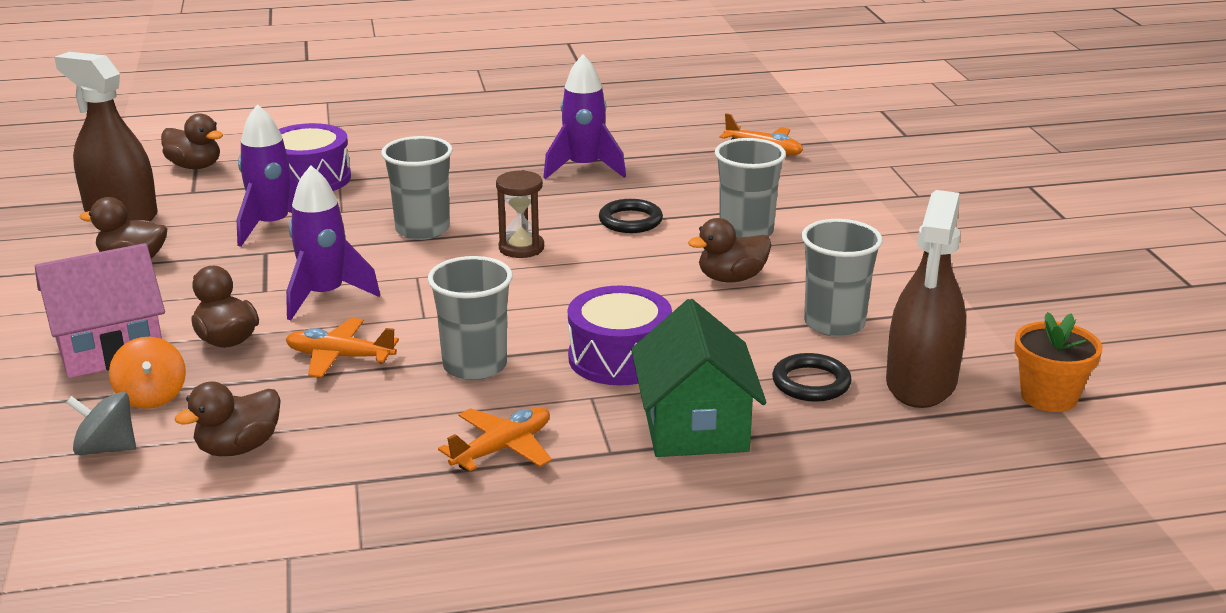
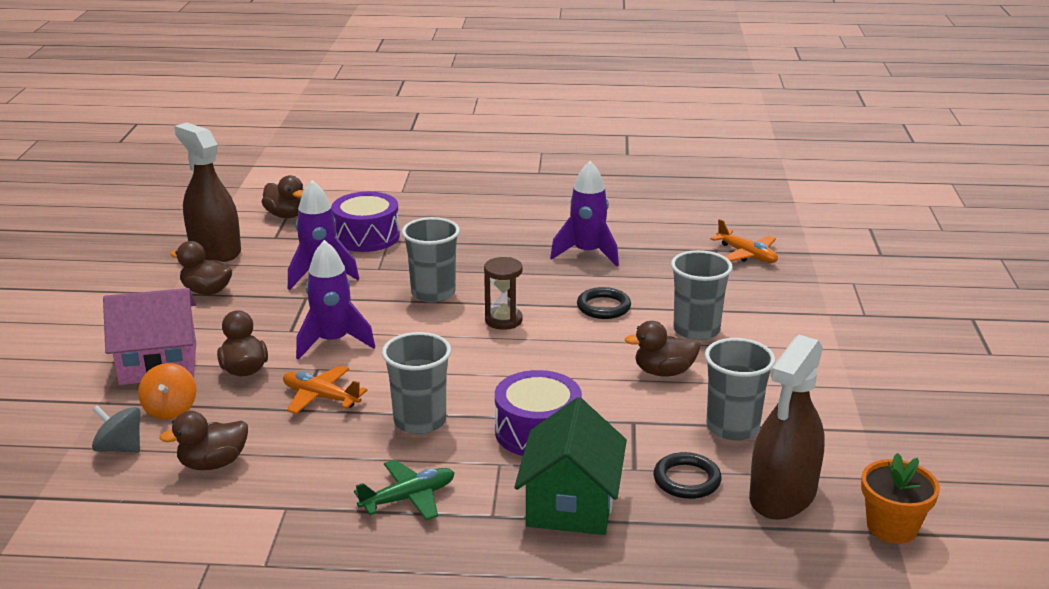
camera: 15 degrees right, 0 degrees up
(503, 448) = (409, 498): orange plane -> green plane

